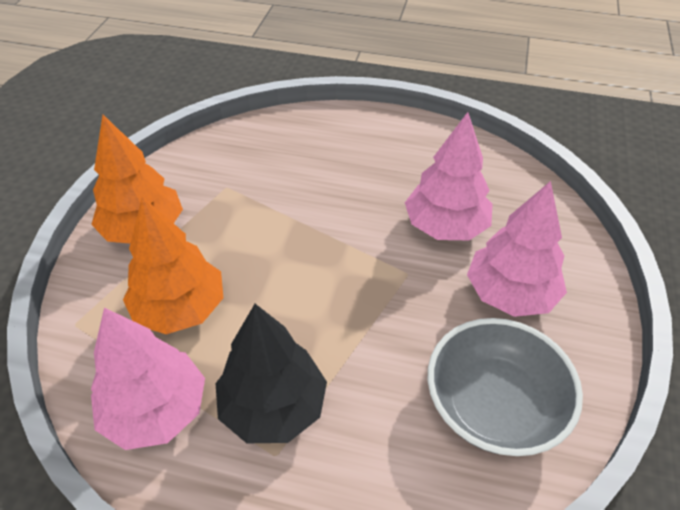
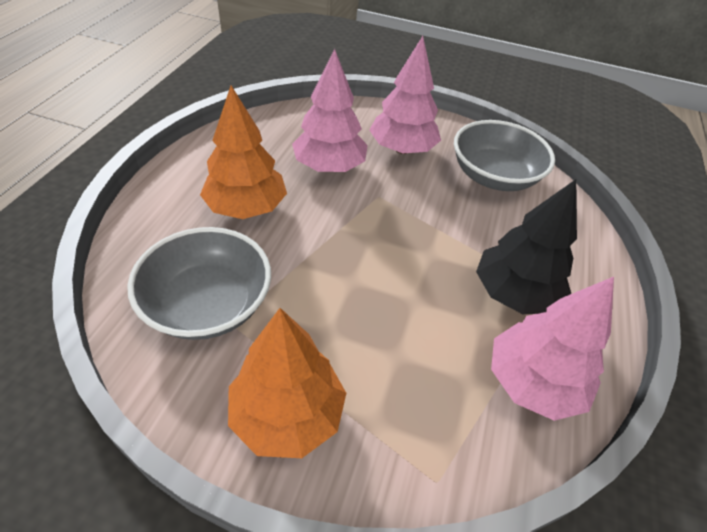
camera: 90 degrees left, 0 degrees up
(180, 309) = (415, 366): orange tree -> orange tree (246, 207)
(244, 171) = (208, 304): none -> grey bowl

